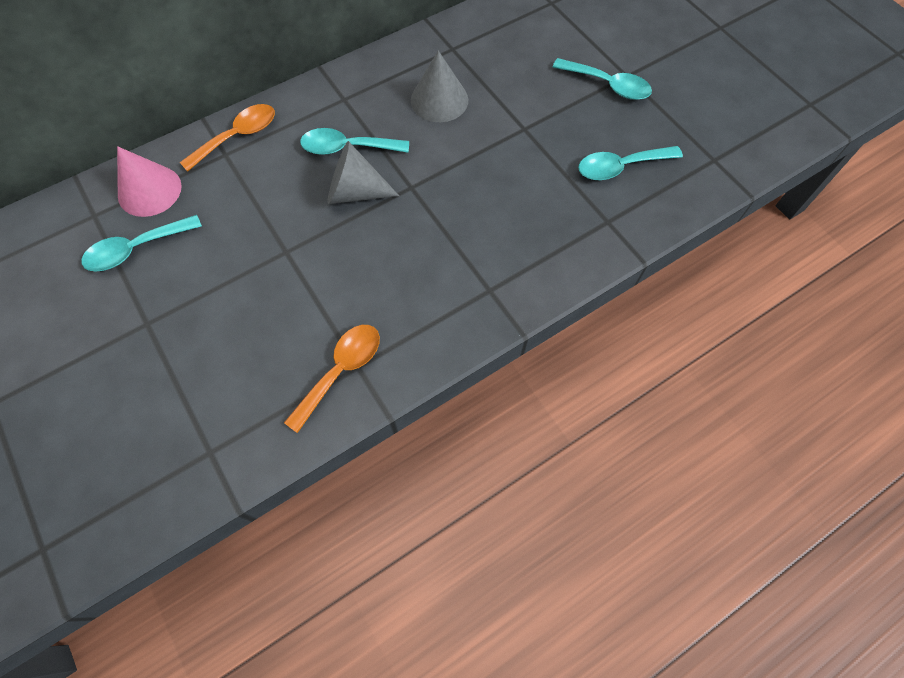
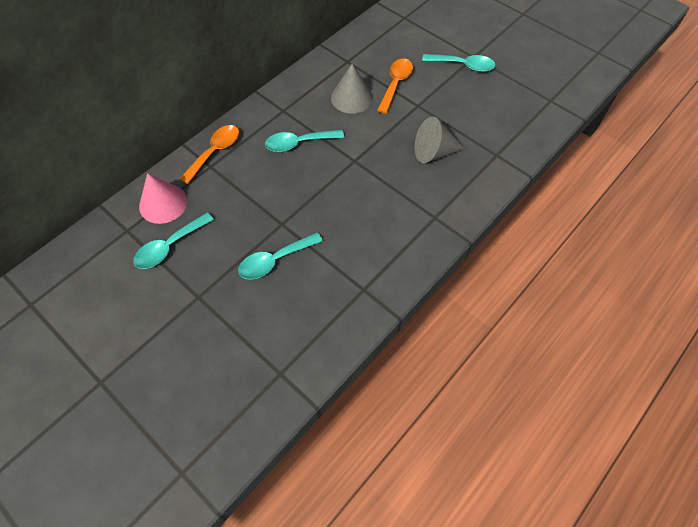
camera: 15 degrees left, 5 degrees down
(341, 371) = (353, 295): orange spoon -> orange spoon (396, 84)
(355, 192) = (316, 172): grey cone -> grey cone (434, 152)
(620, 167) = (491, 118): turquoise spoon -> turquoise spoon (274, 260)

